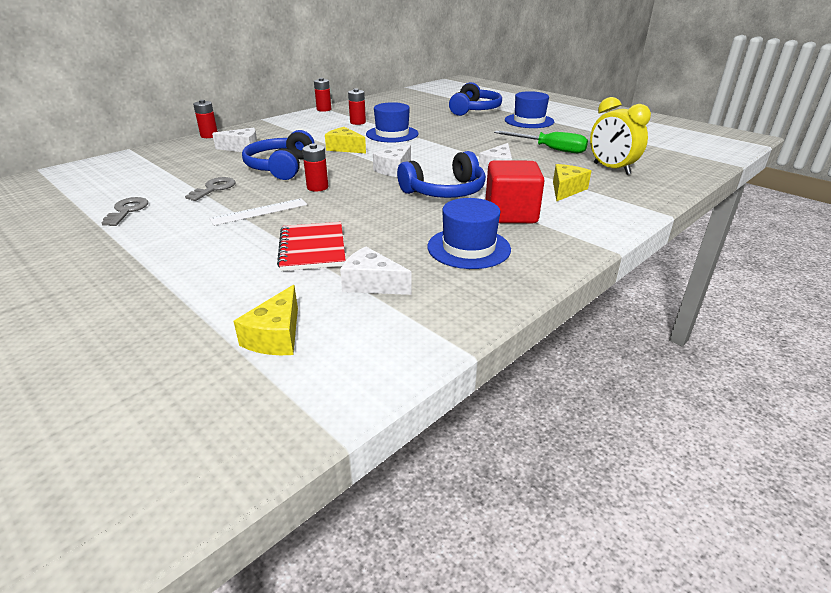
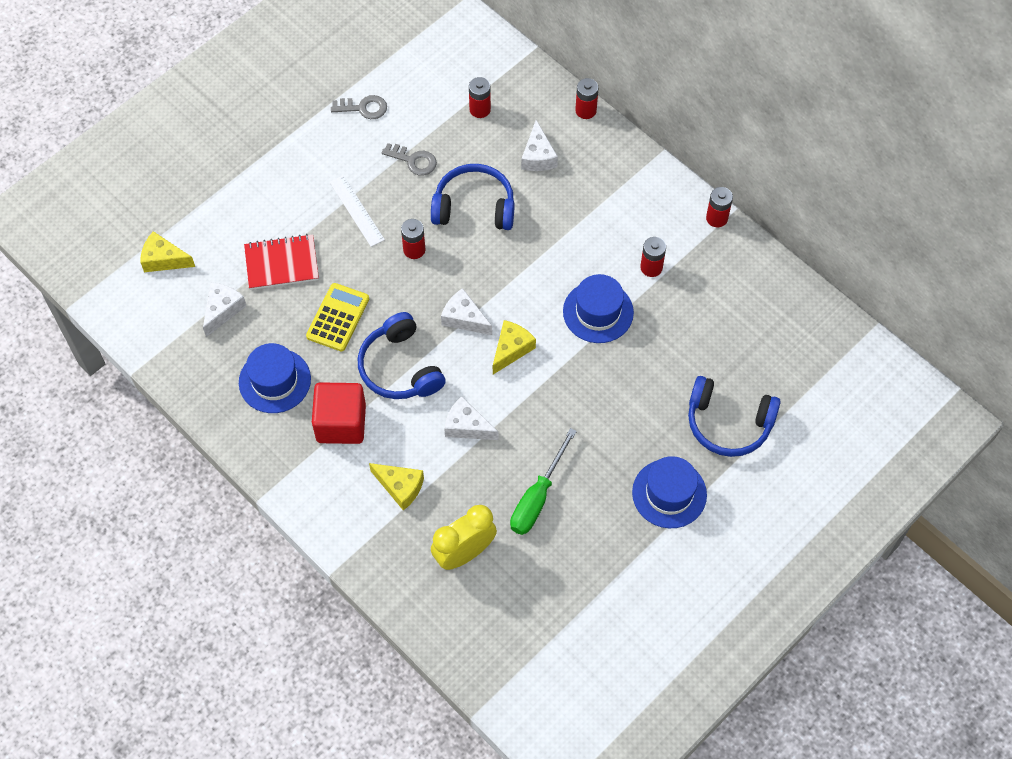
camera: 90 degrees right, 30 degrees up
(177, 165) = (480, 109): none -> red battery
(345, 148) = (539, 262): yellow cheese -> yellow cheese (511, 349)
(389, 218) = (338, 317): none -> yellow calculator

